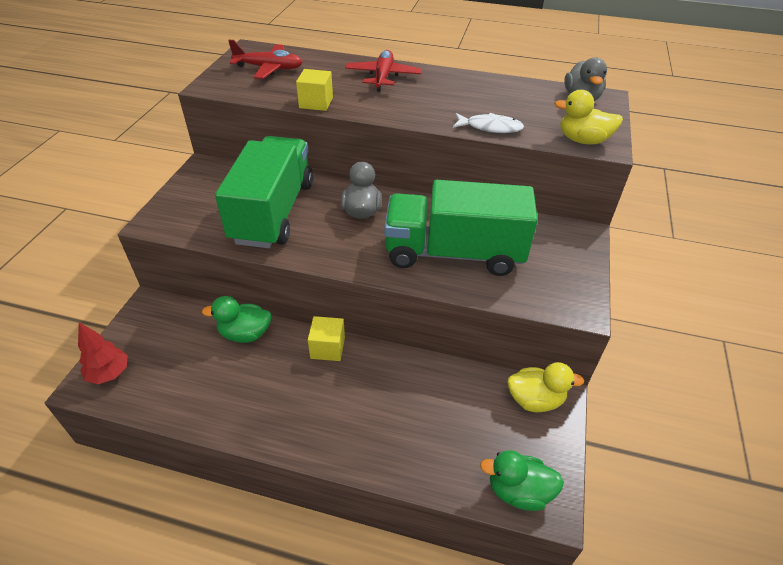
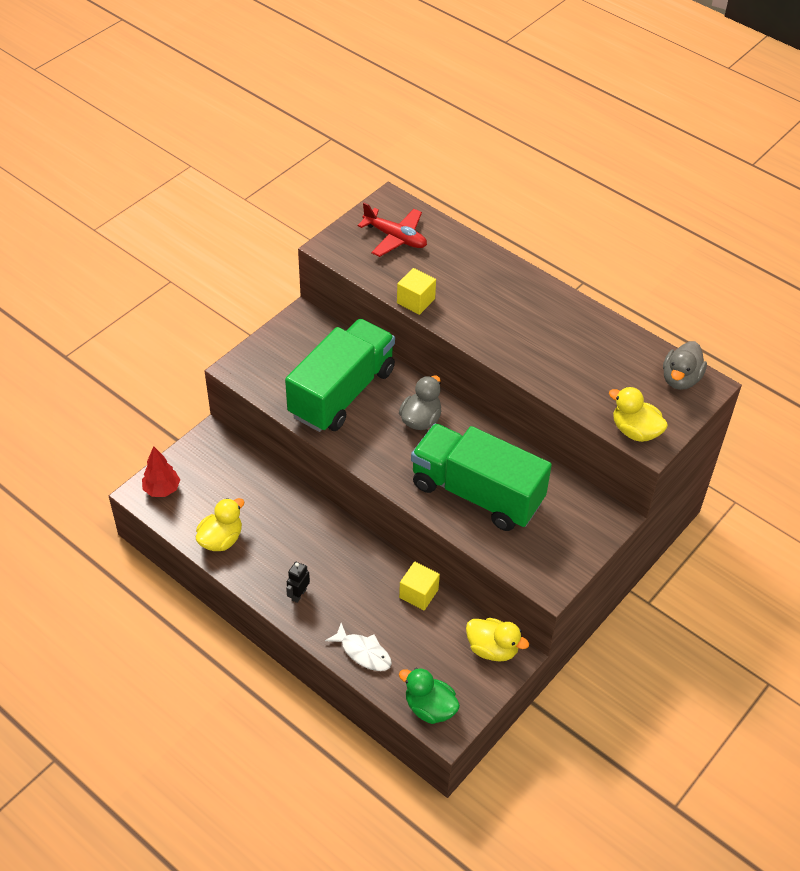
camera: 25 degrees right, 5 degrees up
(198, 401) = (221, 539): none -> yellow duck
(245, 334) = (280, 495): green duck -> none
(311, 426) = (299, 595): none -> black robot
(327, 348) = (343, 535): yellow cube -> yellow cube (418, 593)
(383, 77) = (499, 285): red plane -> none
(490, 127) = (558, 386): white fish -> white fish (363, 652)

